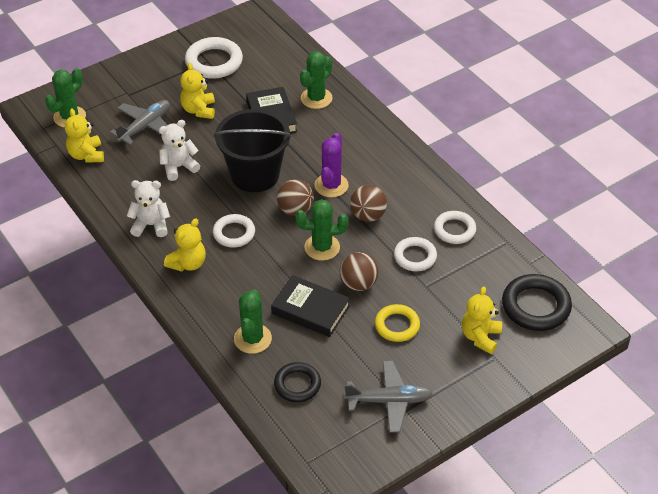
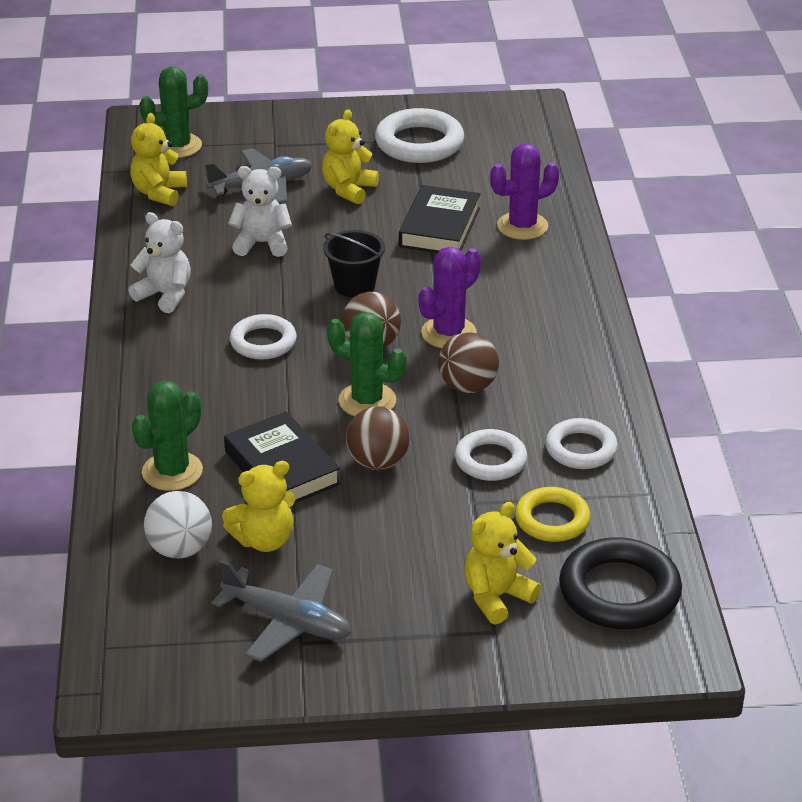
camera: 30 degrees right, 10 degrees down
(188, 263) = (171, 354): yellow teddy bear -> yellow teddy bear (264, 540)
(255, 175) = (354, 285): black bucket -> black bucket, size x0.53
(297, 385) = (180, 549): black ring -> white ball
(316, 98) = (522, 226): green cactus -> purple cactus
(397, 325) = (386, 534): yellow ring -> yellow ring (552, 519)

